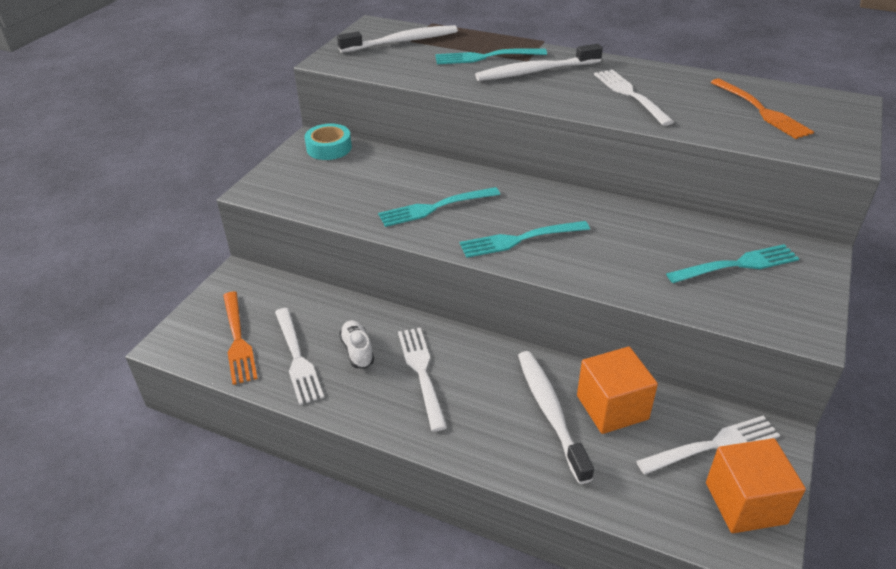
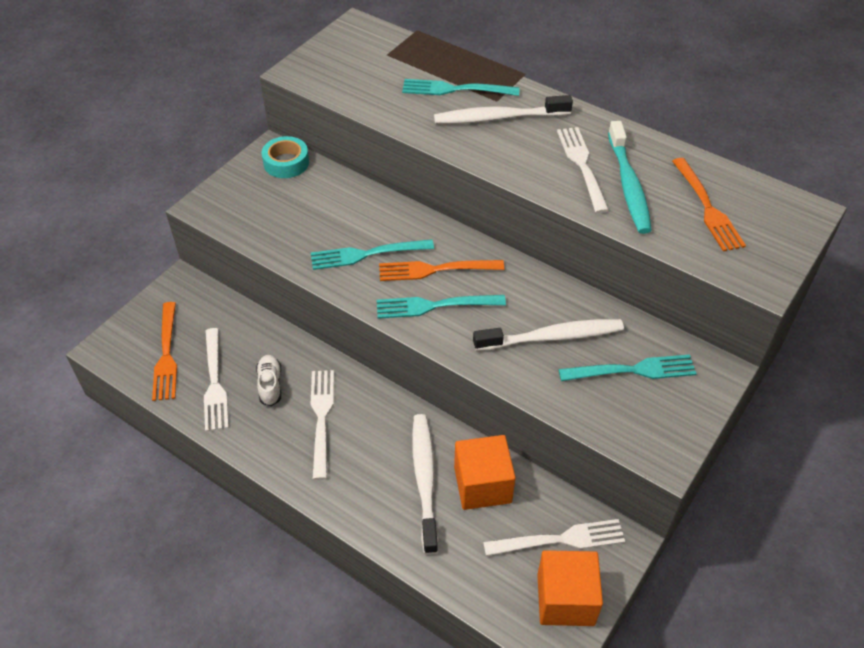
camera: 10 degrees right, 10 degrees up
(401, 42) = (377, 54): white toothbrush -> white toothbrush (551, 337)
(507, 211) = (435, 270): none -> orange fork
(680, 103) = (628, 185): none -> turquoise toothbrush

